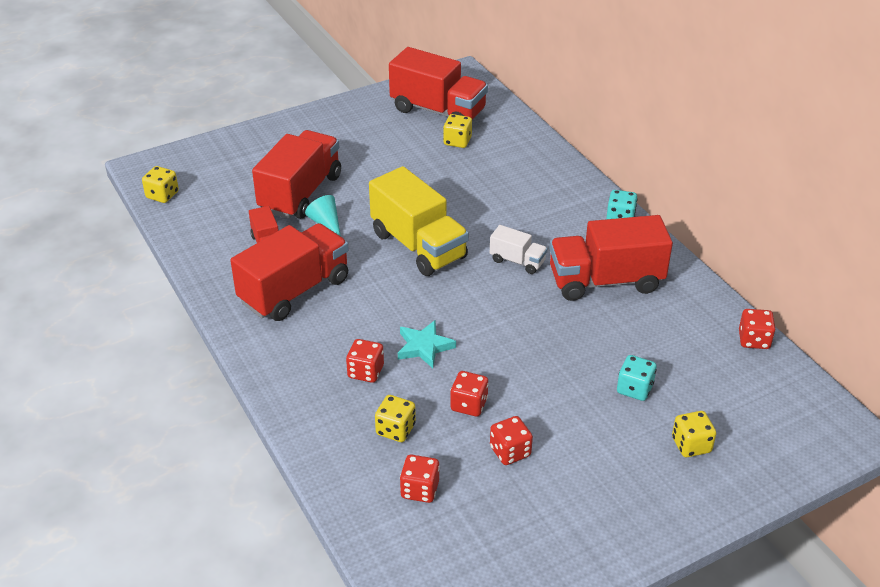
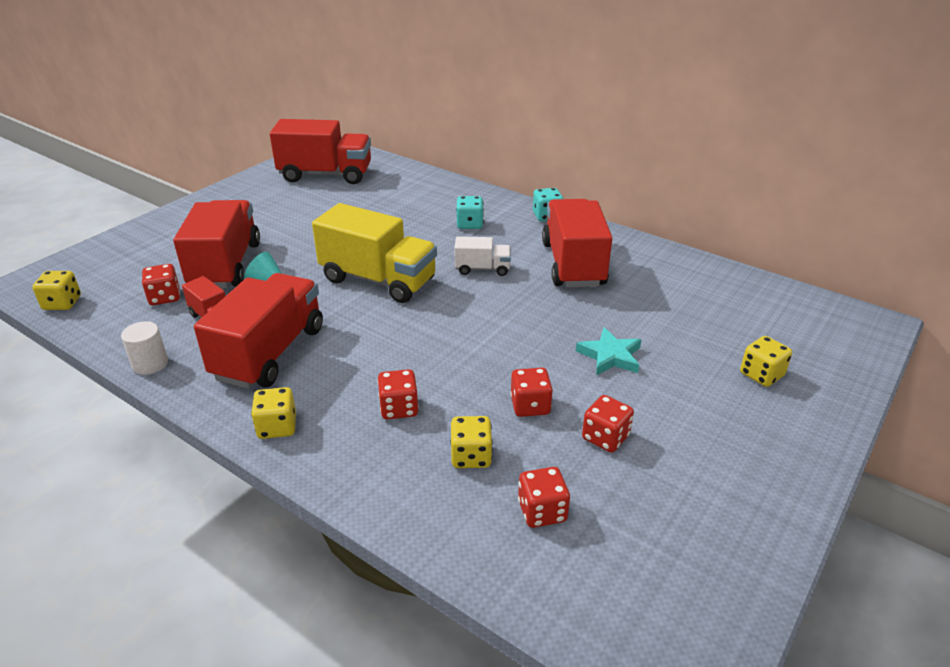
camera: 25 degrees left, 5 degrees down
(204, 272) = (150, 364): none -> white cylinder
(424, 347) = (445, 366): turquoise star -> turquoise star (610, 356)
(457, 141) = (359, 192): yellow dice -> yellow dice (277, 427)
(605, 281) = (573, 264): red truck -> red truck turned 120 degrees clockwise
(634, 389) = (672, 343): turquoise dice -> turquoise dice (469, 224)
(754, 340) = (732, 275): red dice -> red dice (165, 297)

